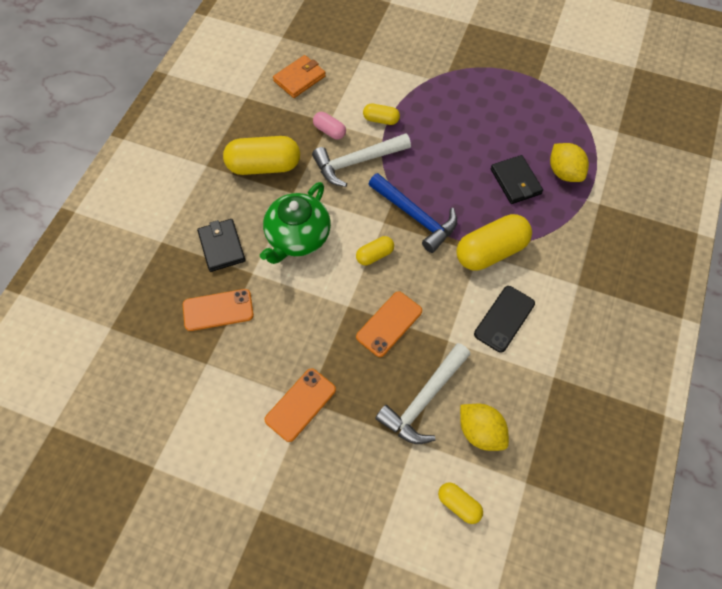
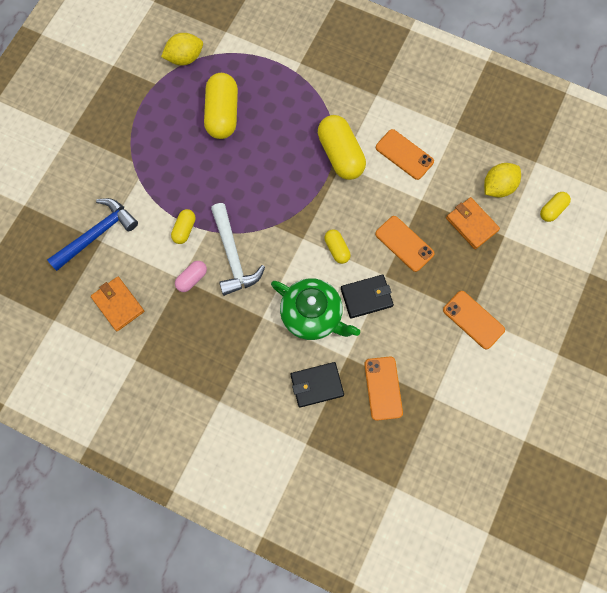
camera: 85 degrees left, 10 degrees up
(264, 166) = (227, 343): yellow capsule -> yellow capsule (222, 114)
(415, 216) = (299, 210): blue hammer -> blue hammer (97, 234)
(424, 400) = (472, 224): white hammer -> orange wallet
(504, 319) = (404, 154): black phone -> orange phone
(515, 181) = (270, 123): black wallet -> black wallet (366, 297)
(564, 172) = (265, 83): yellow lemon -> yellow lemon (185, 58)

